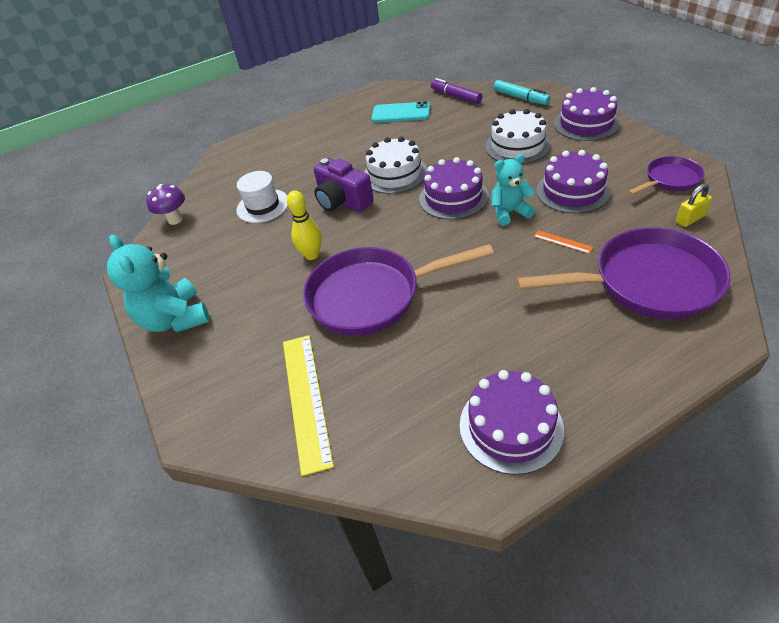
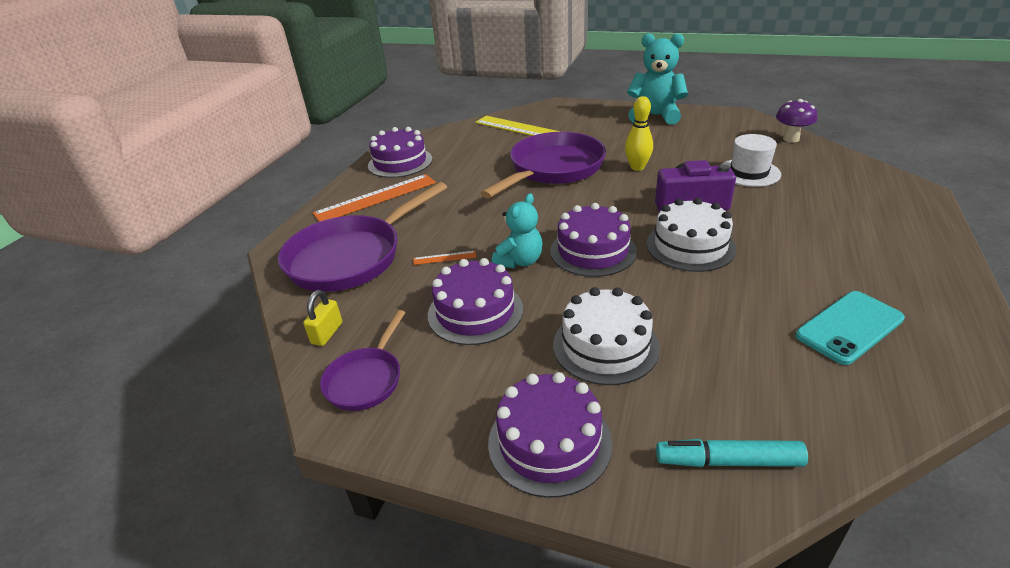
camera: 135 degrees right, 10 degrees down
(456, 96) = (838, 406): purple marker -> none
(583, 362) = (376, 198): none -> orange ruler

